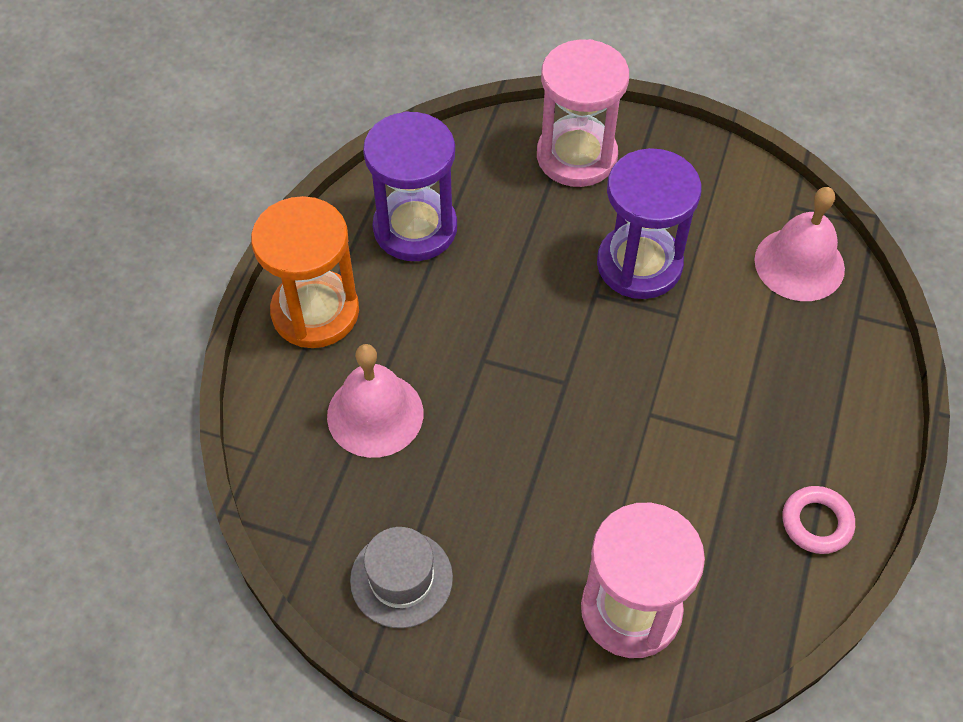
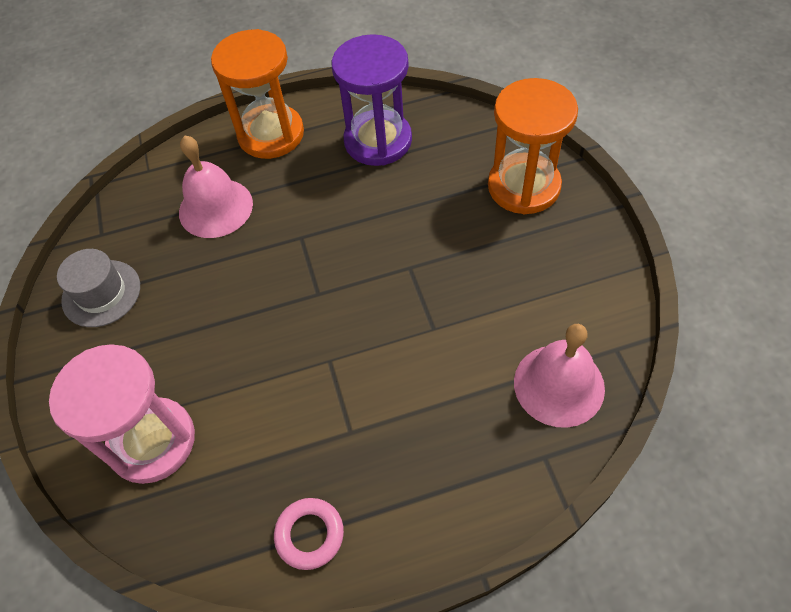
camera: 60 degrees right, 0 degrees up
(576, 156) = (523, 186): pink hourglass -> orange hourglass
(639, 264) = (459, 278): purple hourglass -> none

